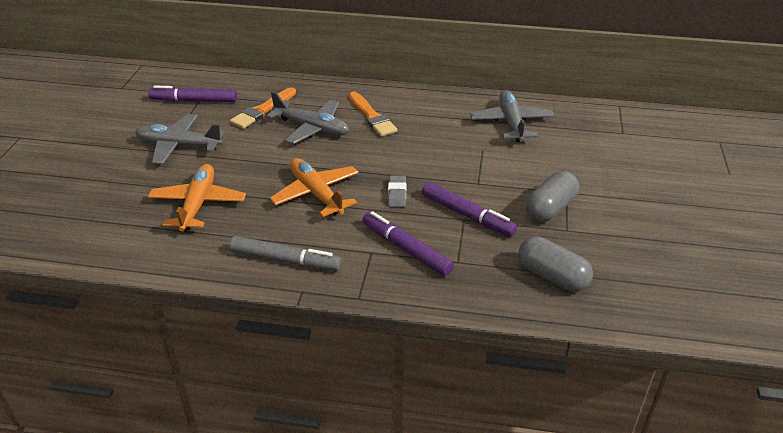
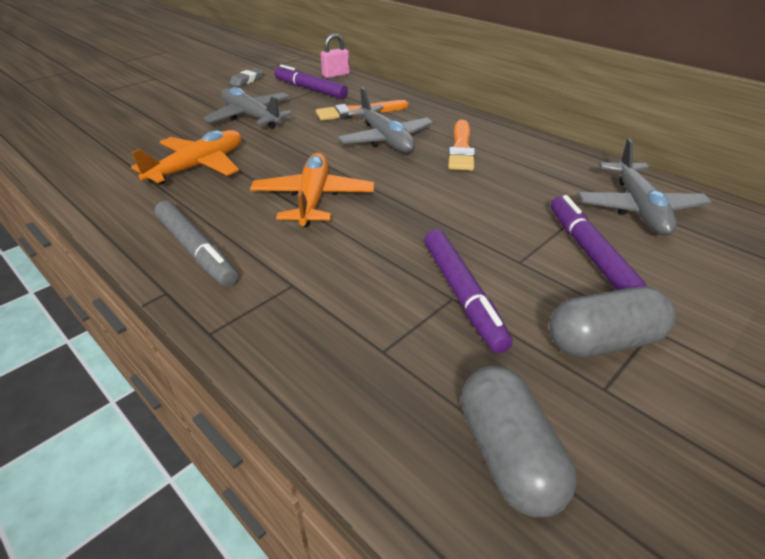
camera: 35 degrees right, 0 degrees up
(197, 78) = (336, 75): none -> pink padlock
(397, 194) = (399, 233): grey eraser -> grey eraser (247, 80)
(406, 249) = (336, 301): purple marker -> purple marker (589, 253)
(511, 123) = (638, 208): grey plane -> grey plane turned 150 degrees clockwise

